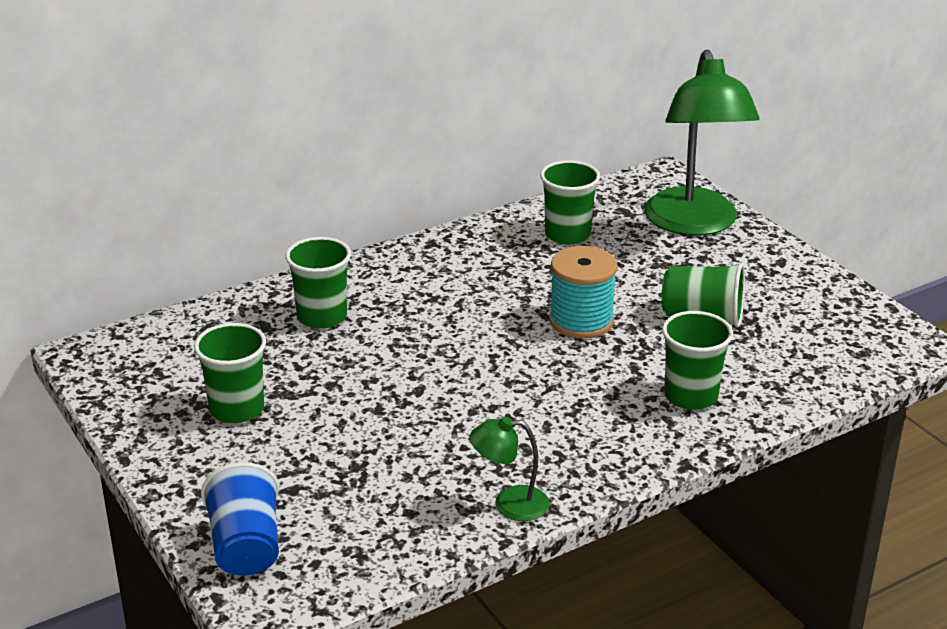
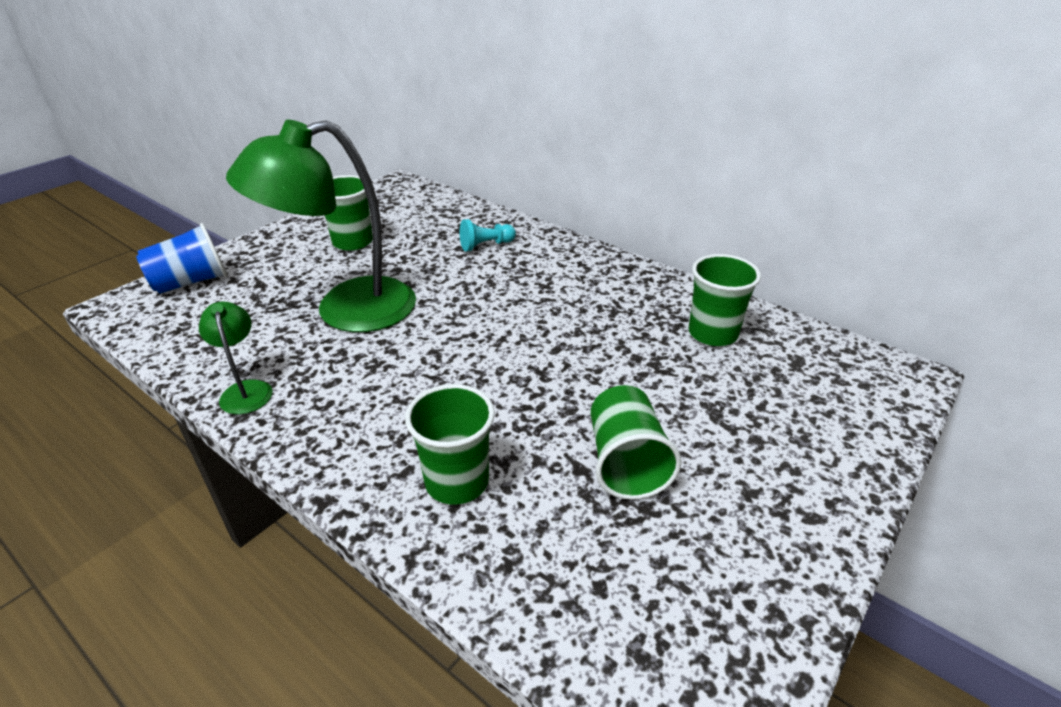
camera: 70 degrees right, 5 degrees up
(322, 317) = (486, 245): green cup -> turquoise pawn
(581, 321) = (560, 373): turquoise spool -> none
(694, 224) = (825, 419): green lamp -> green lamp (346, 310)

